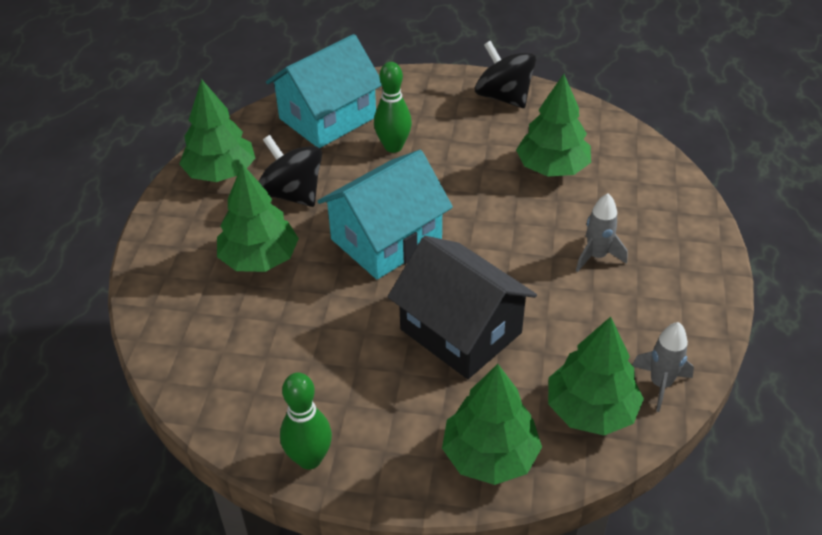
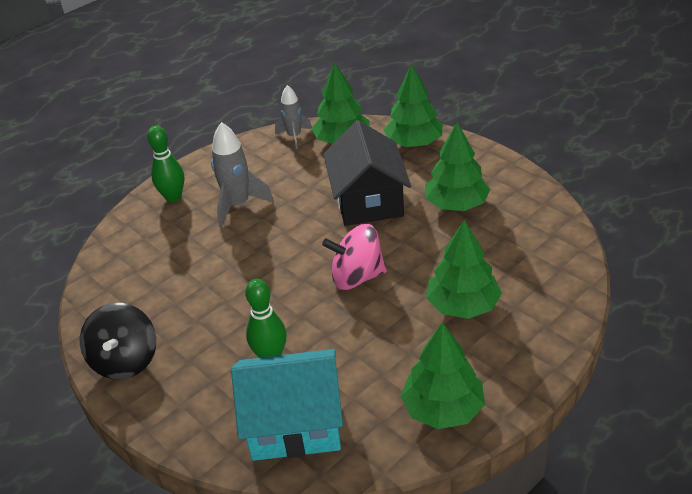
camera: 140 degrees left, 5 degrees down
(292, 194) = (395, 352): black spinning top -> none
(309, 459) = (512, 176): green bowling pin -> green bowling pin (173, 197)
(386, 239) = (357, 277): turquoise house -> pink spinning top
(552, 168) = (181, 275): green tree -> green tree (456, 204)
(596, 256) = (238, 205): grey rocket -> grey rocket, size x1.51

